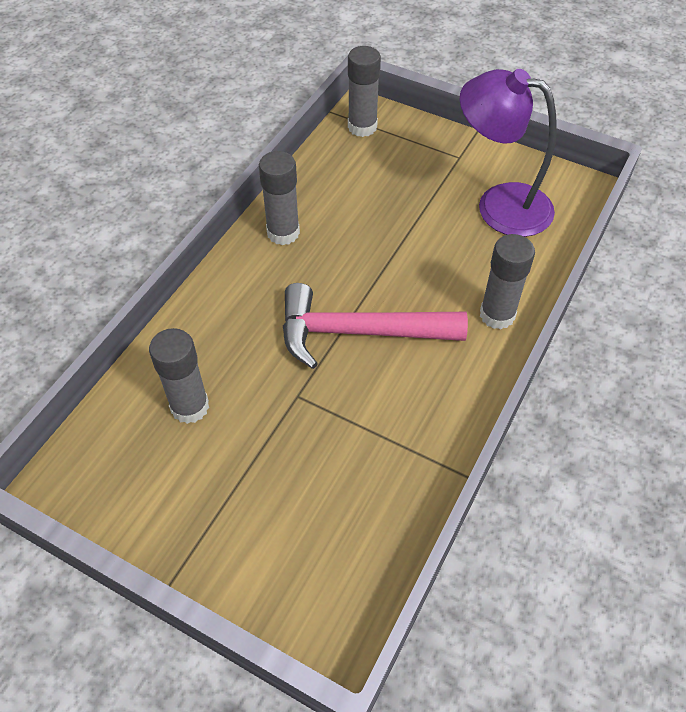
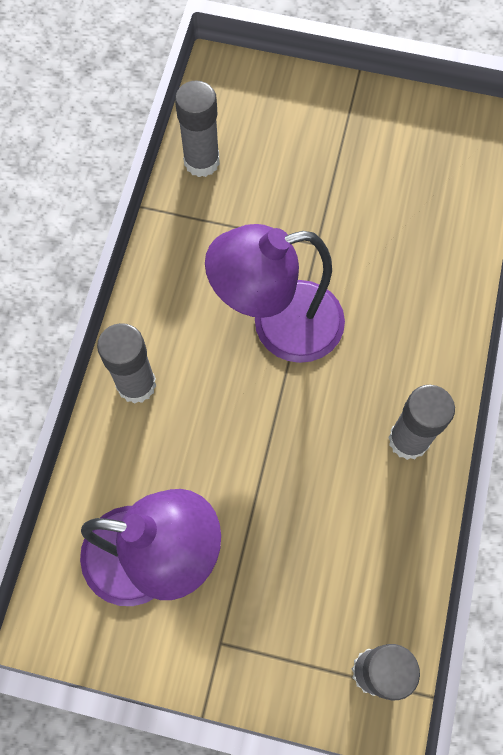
camera: 165 degrees right, 15 degrees up
(190, 407) = (411, 209): grey glue stick -> grey glue stick (201, 161)
(358, 332) = (279, 326): pink hammer -> purple lamp

